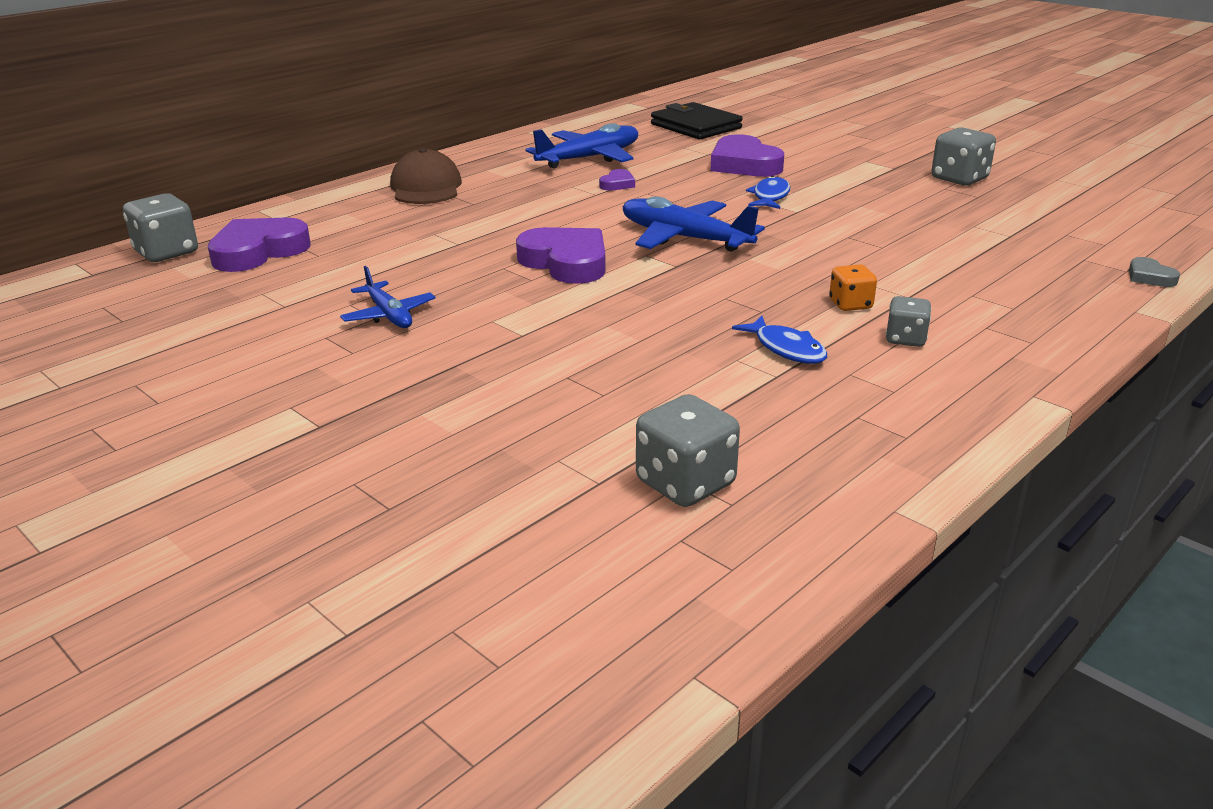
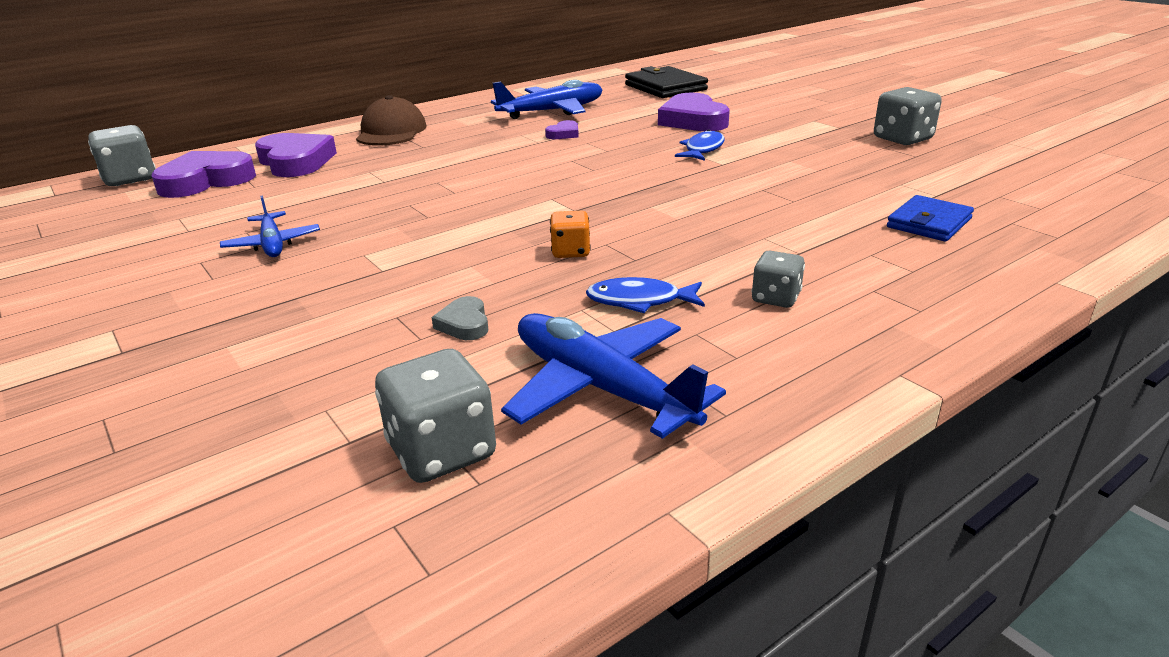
camera: 10 degrees right, 0 degrees up
(566, 262) = (471, 202): purple heart -> purple heart (295, 162)
(685, 238) = (598, 185): blue plane -> blue plane (601, 388)
(786, 349) = (640, 301): blue fish -> blue fish turned 120 degrees clockwise
(850, 304) = (732, 257): orange dice -> orange dice (570, 252)
(1012, 263) = (929, 223): none -> blue wallet
(1149, 277) = (1083, 245): grey heart -> grey heart (464, 324)

